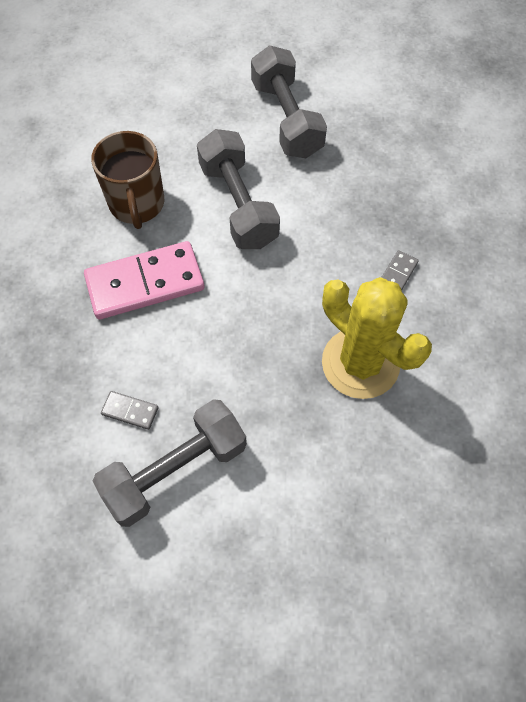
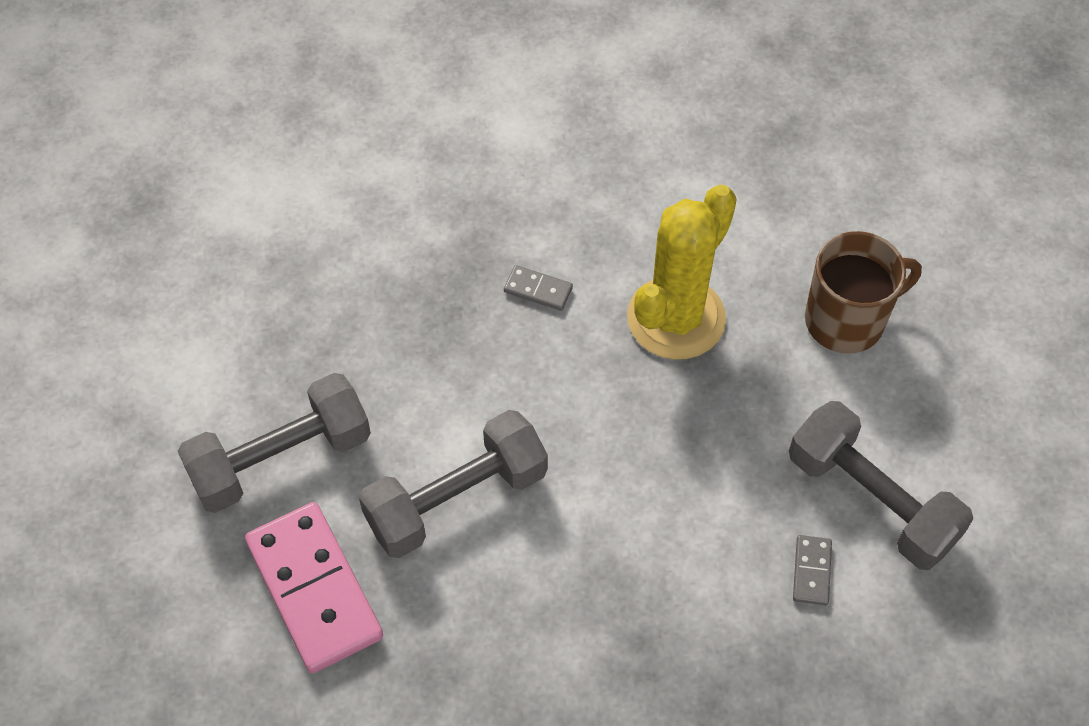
camera: 100 degrees left, 5 degrees down
(137, 204) = (479, 644): brown mug -> brown mug (846, 320)
(145, 283) = (616, 598): pink domino -> pink domino (314, 589)

